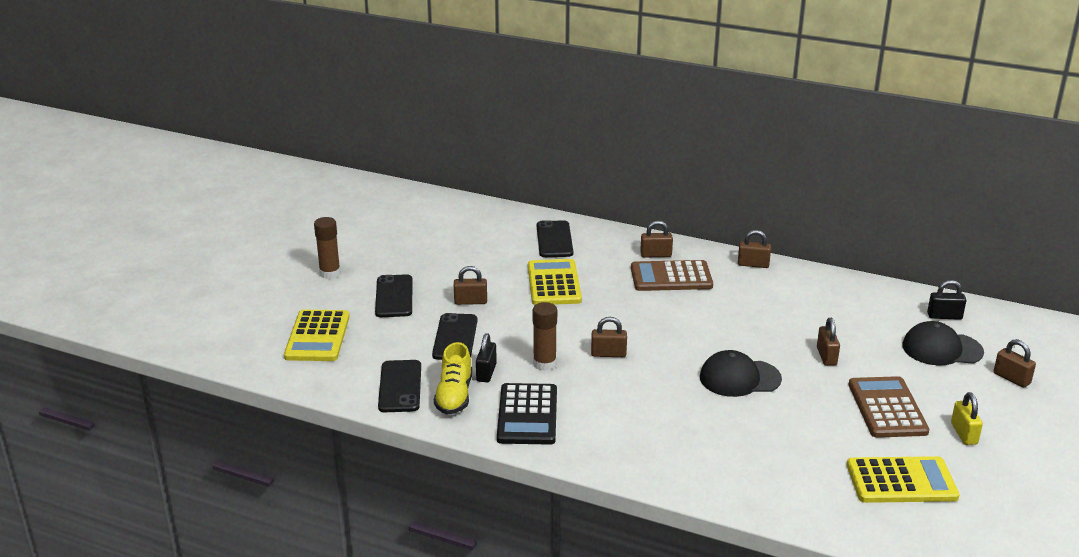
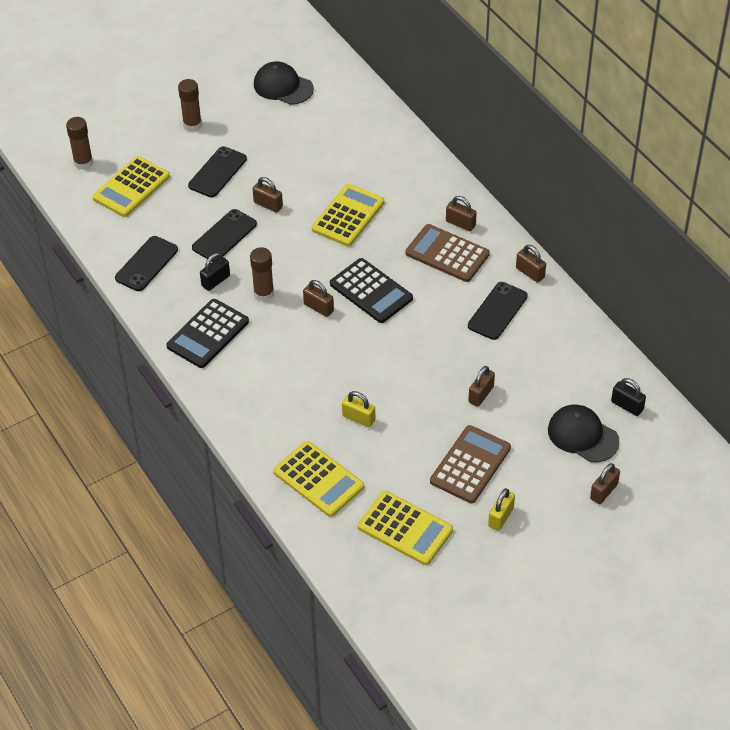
camera: 35 degrees right, 20 degrees up
(244, 336) = (83, 163): none -> brown glue stick
(454, 396) = (175, 291): yellow shoe -> none
(554, 240) = (395, 167): black phone -> black phone (497, 311)
(640, 325) = (371, 291): none -> black calculator
(739, 378) = (391, 380): black cap -> black cap (283, 86)
(749, 417) = (358, 418): none -> yellow padlock
(776, 480) = (318, 479): none -> yellow calculator
(1011, 378) = (603, 491): brown padlock -> brown padlock turned 45 degrees clockwise

